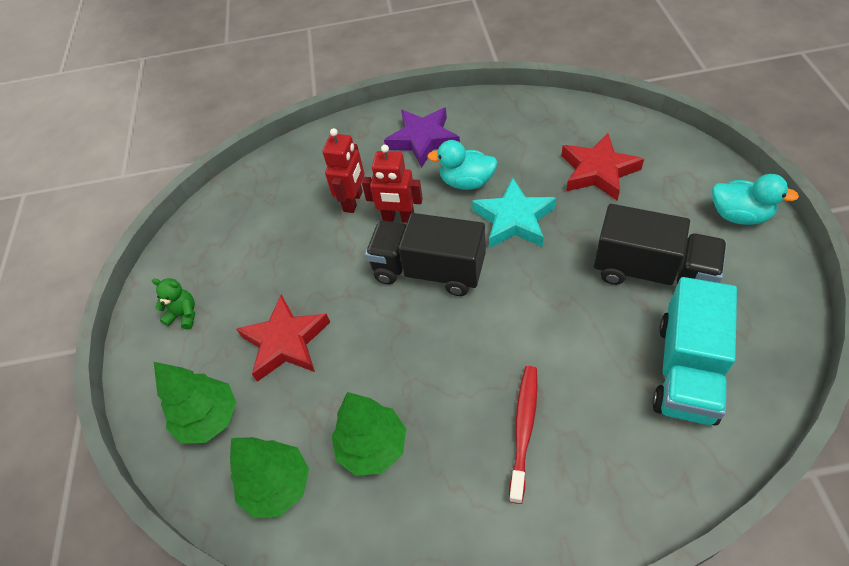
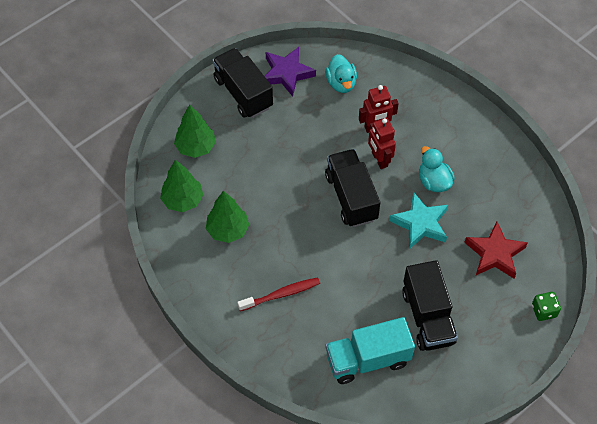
camera: 50 degrees right, 5 degrees up
(184, 315) = (243, 93): green teddy bear -> black truck
(285, 342) = (259, 153): red star -> none
(423, 140) = (454, 137): purple star -> purple star (287, 73)
(698, 163) = (543, 311): none -> green dice
(739, 215) = (509, 351): turquoise duck -> turquoise duck (341, 83)

